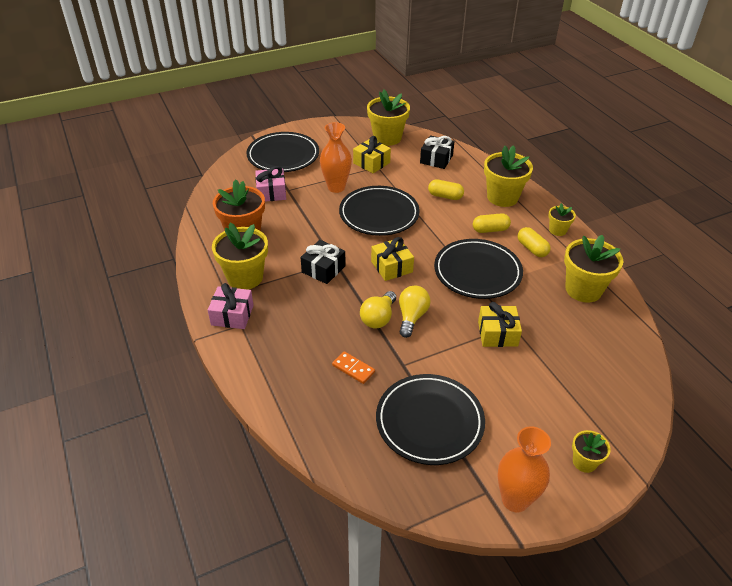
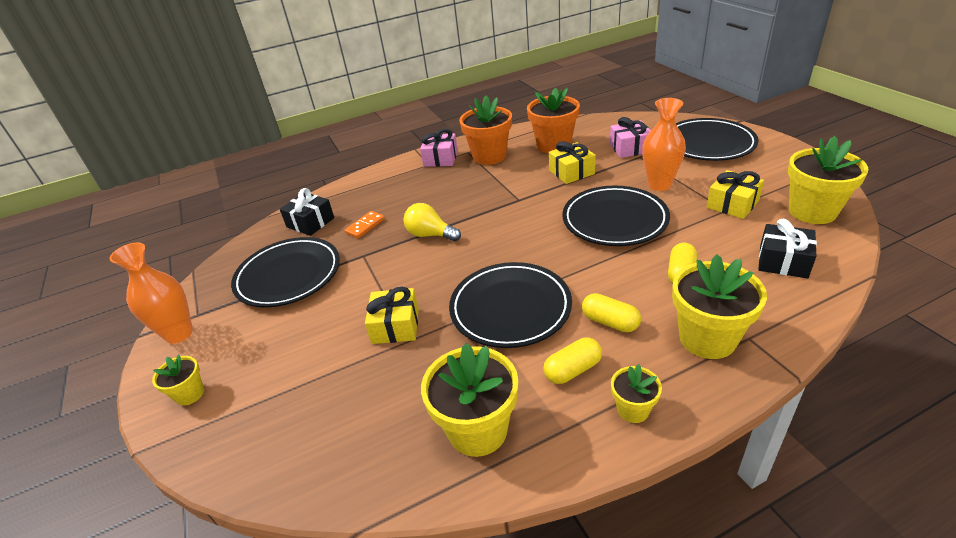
camera: 95 degrees right, 5 degrees down
(245, 277) = (489, 156): yellow flower pot -> orange flower pot
(323, 269) = (505, 194): black gift -> black gift (310, 222)
(391, 267) = (514, 237): yellow gift -> yellow gift (571, 172)
(412, 317) = (430, 257): yellow light bulb -> none
(490, 230) = (610, 322): yellow capsule -> yellow capsule turned 45 degrees counterclockwise

